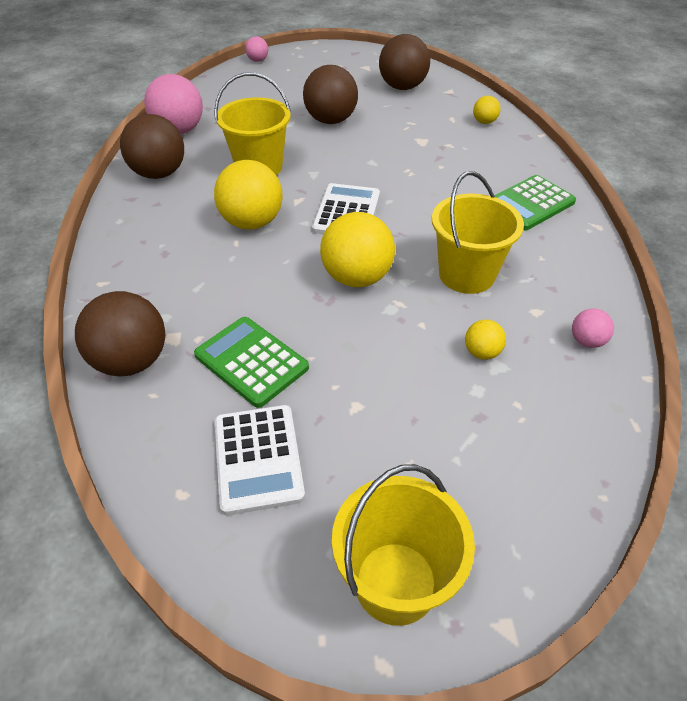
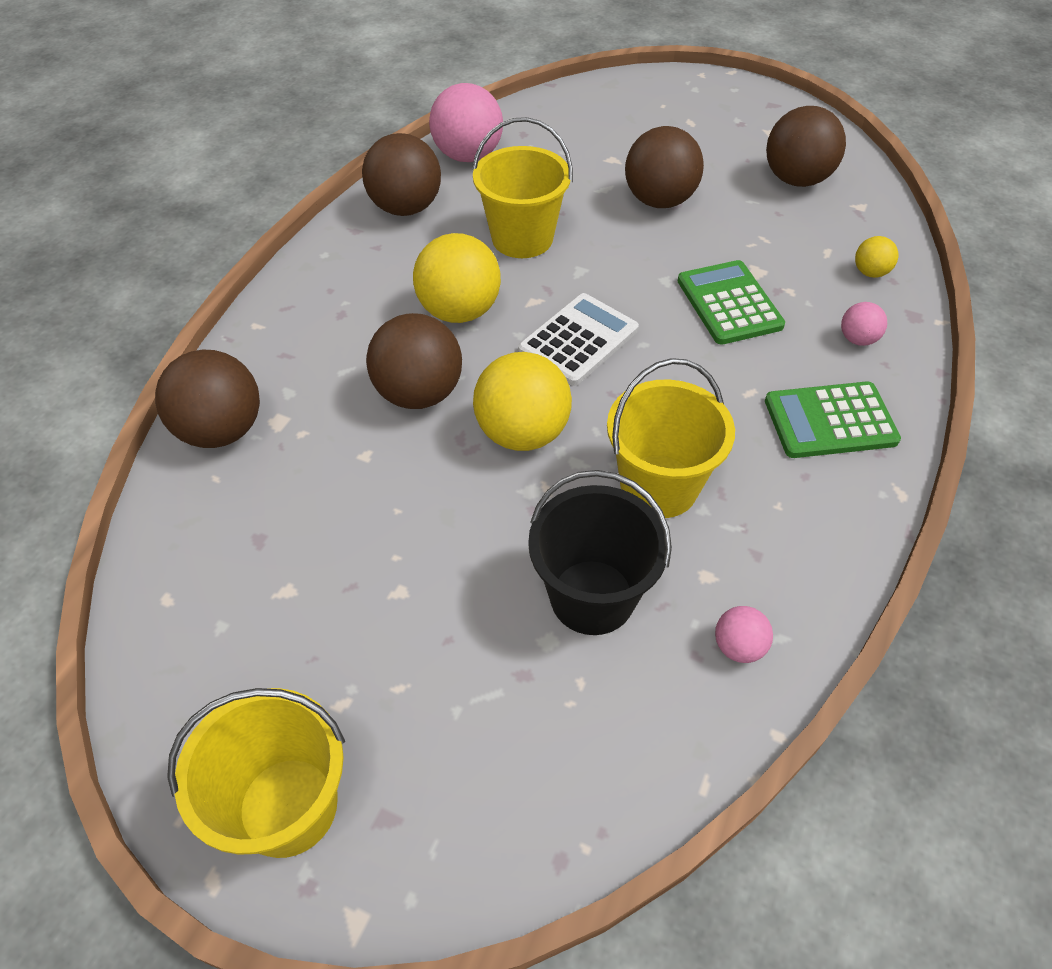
camera: 30 degrees right, 5 degrees up
(251, 361) = (333, 485): green calculator -> green calculator (729, 303)
(257, 60) = (634, 81): pink ball -> pink ball (857, 339)
(258, 458) = (260, 599): white calculator -> none
(265, 281) = (419, 394): none -> brown ball
(482, 352) = (592, 597): yellow ball -> black bucket

